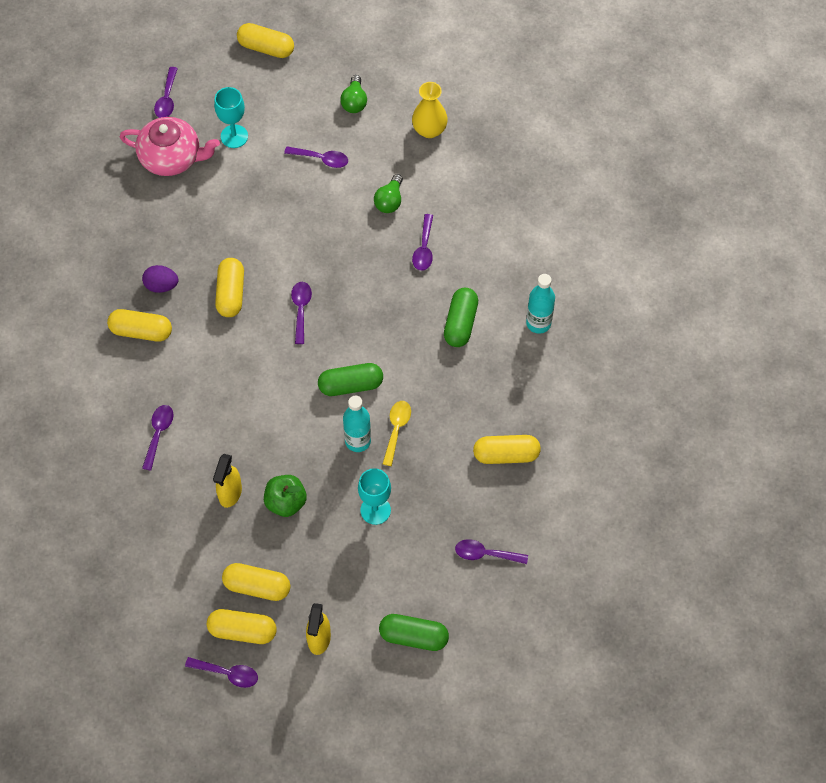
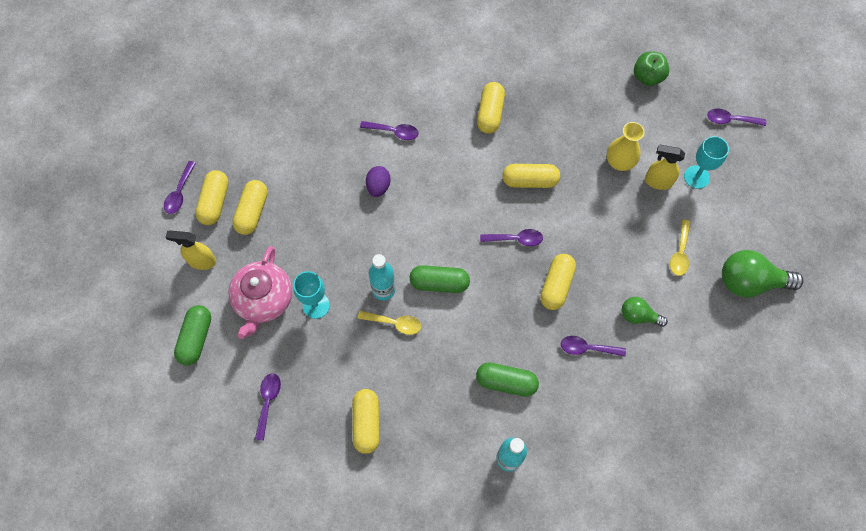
camera: 90 degrees right, 5 degrees up
(161, 285) = (535, 126): purple egg -> purple egg (378, 187)
(172, 158) = (667, 127): pink teapot -> pink teapot (263, 300)
(230, 493) = (337, 188): yellow spray bottle -> yellow spray bottle (657, 181)
(266, 48) = (801, 200): yellow capsule -> yellow capsule (556, 285)
(286, 502) = (327, 232): green apple -> green apple (647, 77)
(321, 159) = (680, 253): purple spoon -> yellow spoon
(350, 385) = (439, 283): green capsule -> green capsule turned 75 degrees counterclockwise
(354, 102) = (750, 282): green light bulb -> green light bulb, size x1.77
(429, 130) = (726, 354): yellow vase -> yellow vase (619, 162)

